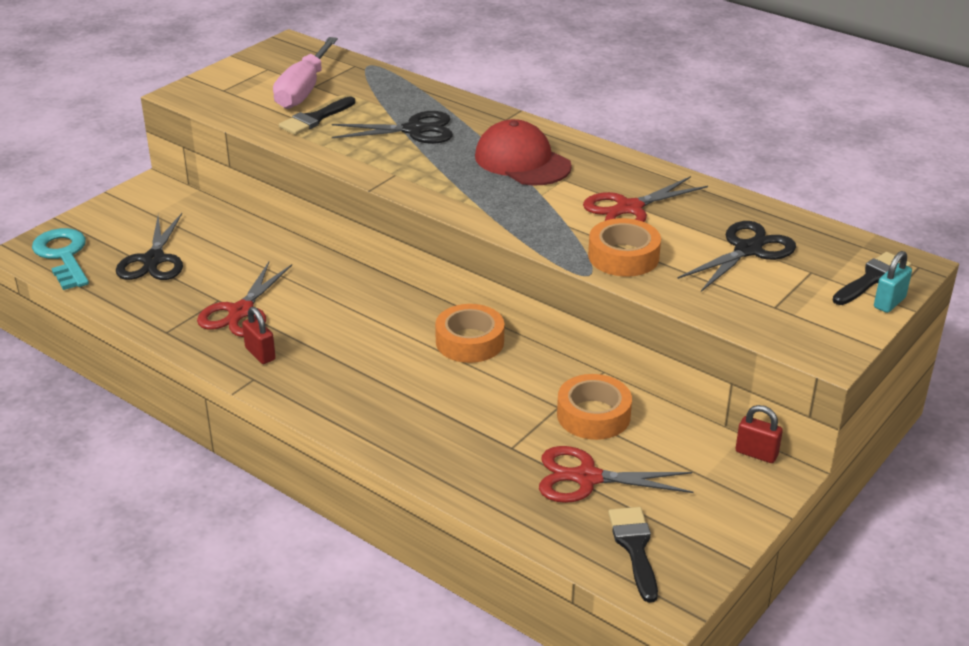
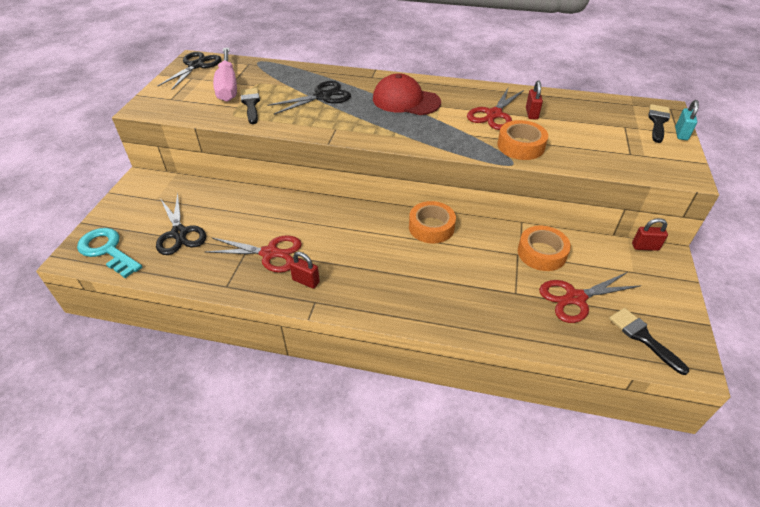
camera: 25 degrees left, 10 degrees up
(241, 312) = (269, 253): red scissors -> red scissors turned 75 degrees counterclockwise
(315, 119) = (251, 104): black brush -> black brush turned 150 degrees clockwise
(686, 220) = (531, 113): none -> red padlock
(747, 250) = (581, 123): black scissors -> black scissors (196, 66)

